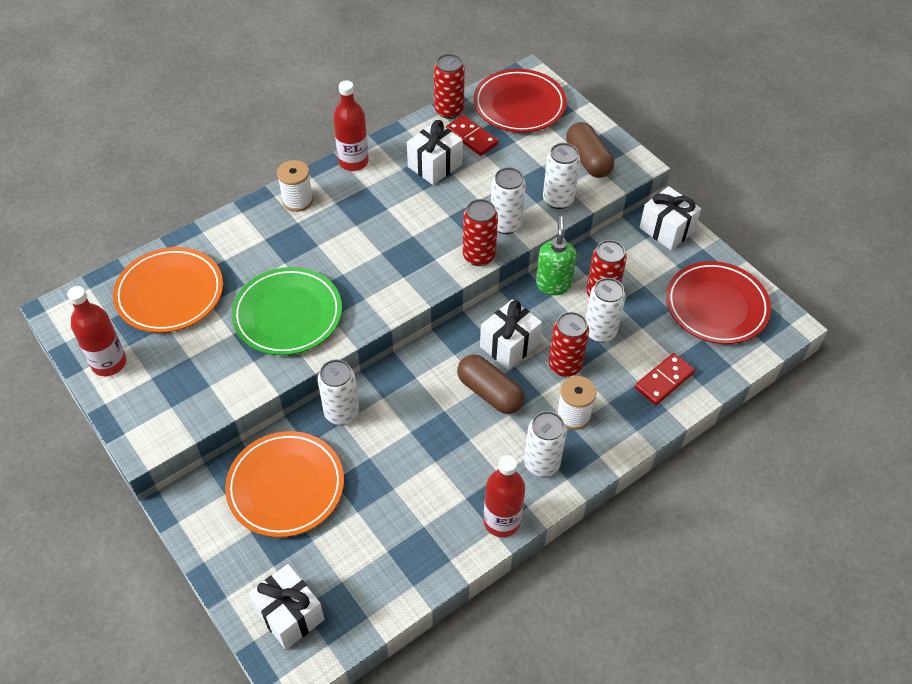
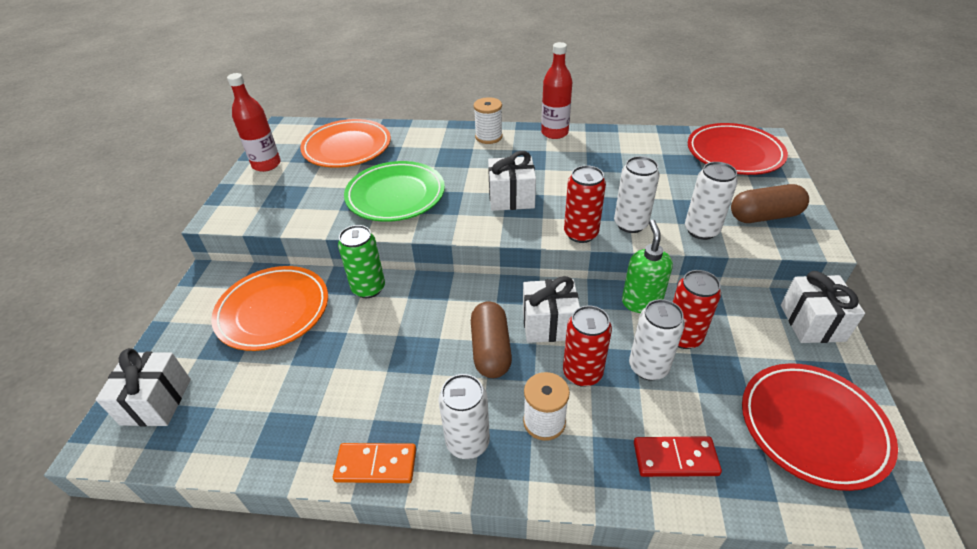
camera: 45 degrees right, 10 degrees down
(341, 412) = (368, 288): white can -> green can
(434, 165) = (614, 160): white gift -> white gift (511, 198)
(449, 110) = (666, 133): red can -> none
(471, 137) = (666, 156): red domino -> none
(502, 521) = (376, 464): red bottle -> orange domino
(553, 284) = (641, 302): green soap dispenser -> green soap dispenser turned 45 degrees counterclockwise
(588, 160) = (764, 216): brown capsule -> brown capsule turned 60 degrees clockwise

